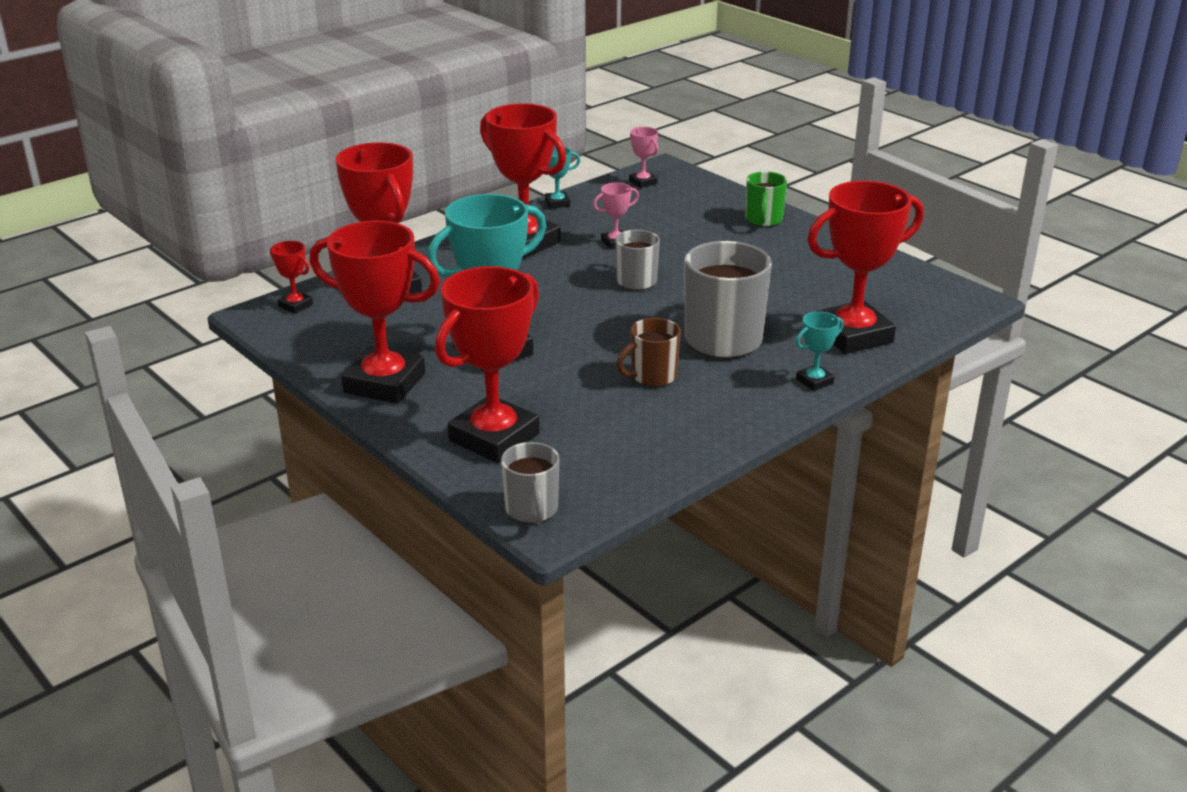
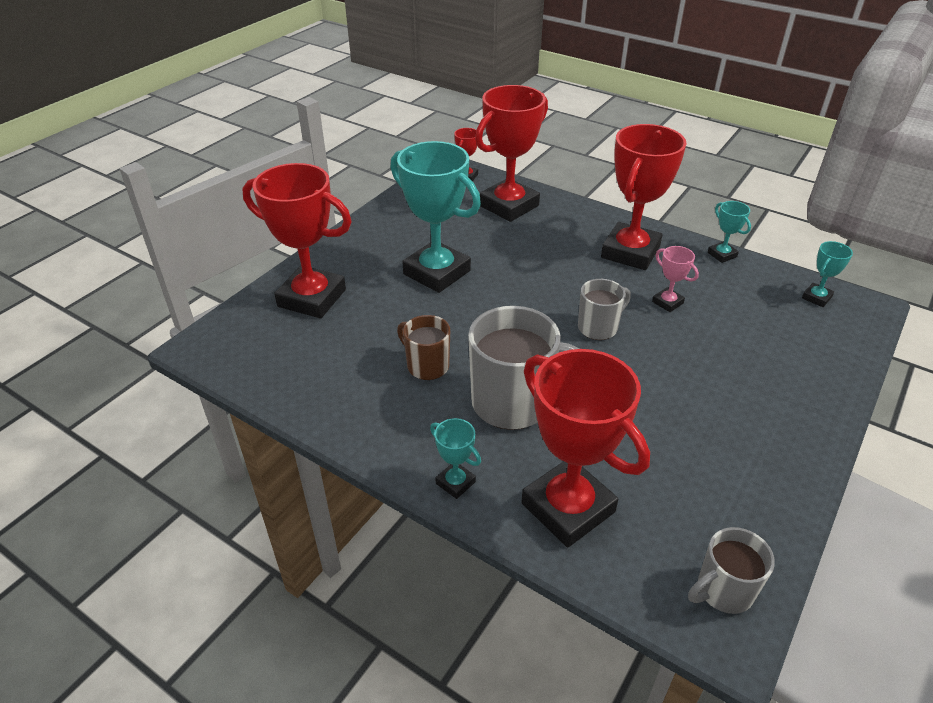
camera: 75 degrees right, 10 degrees up
(384, 383) = (374, 235): red trophy -> none
(532, 510) = (217, 334): grey mug -> grey mug (723, 590)
(643, 182) = (816, 297): pink trophy -> turquoise trophy
(763, 220) = (802, 399): green mug -> none

